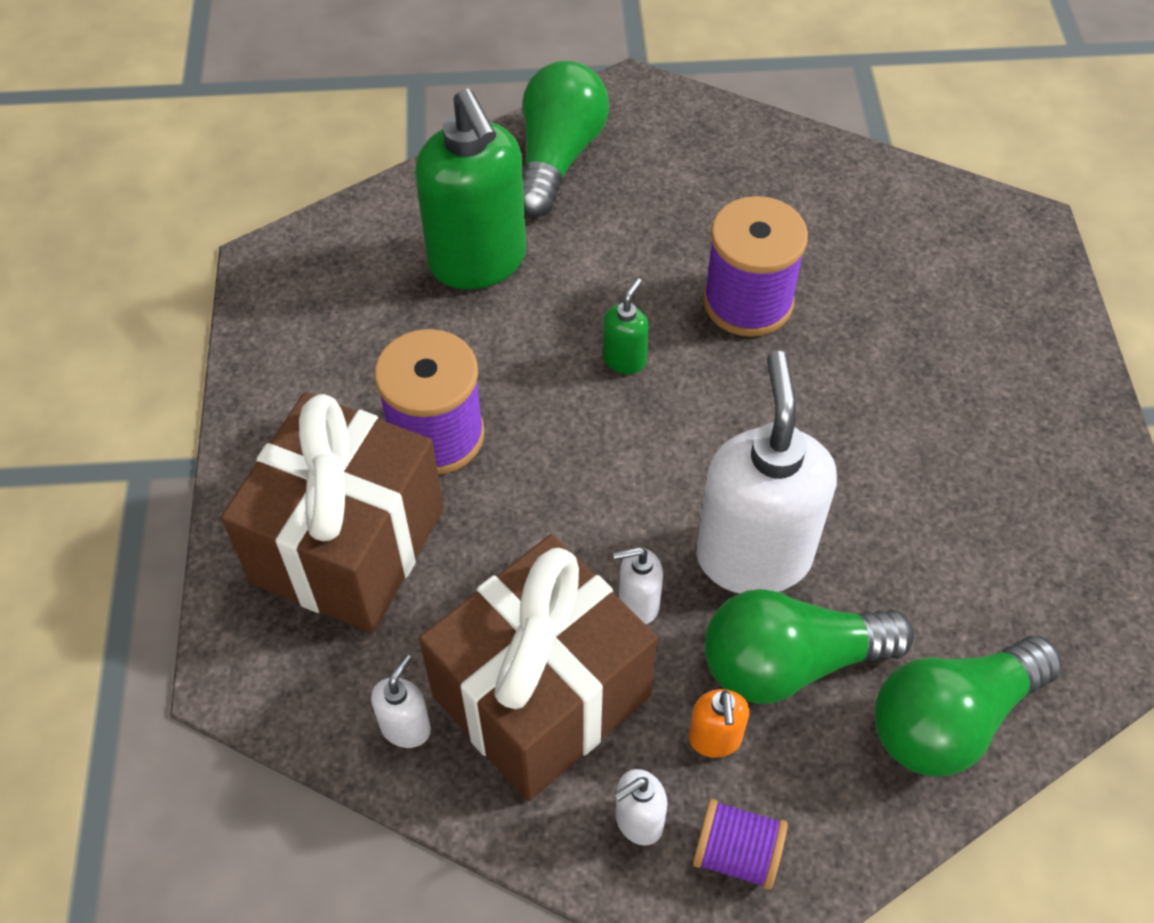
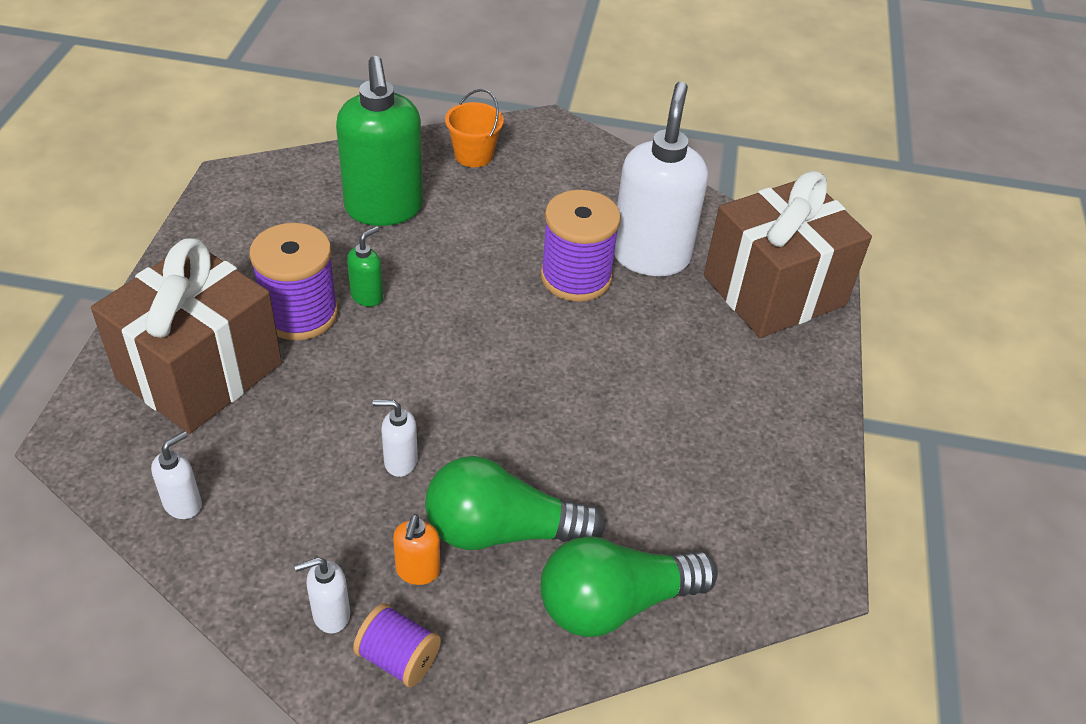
camera: 10 degrees right, 10 degrees down
(541, 696) = (296, 507): brown gift -> brown gift (774, 290)
(558, 157) = (473, 155): green light bulb -> orange bucket
(624, 359) = (464, 295): green soap dispenser -> green soap dispenser (367, 296)
(753, 556) = (505, 449): white soap dispenser -> white soap dispenser (650, 256)

